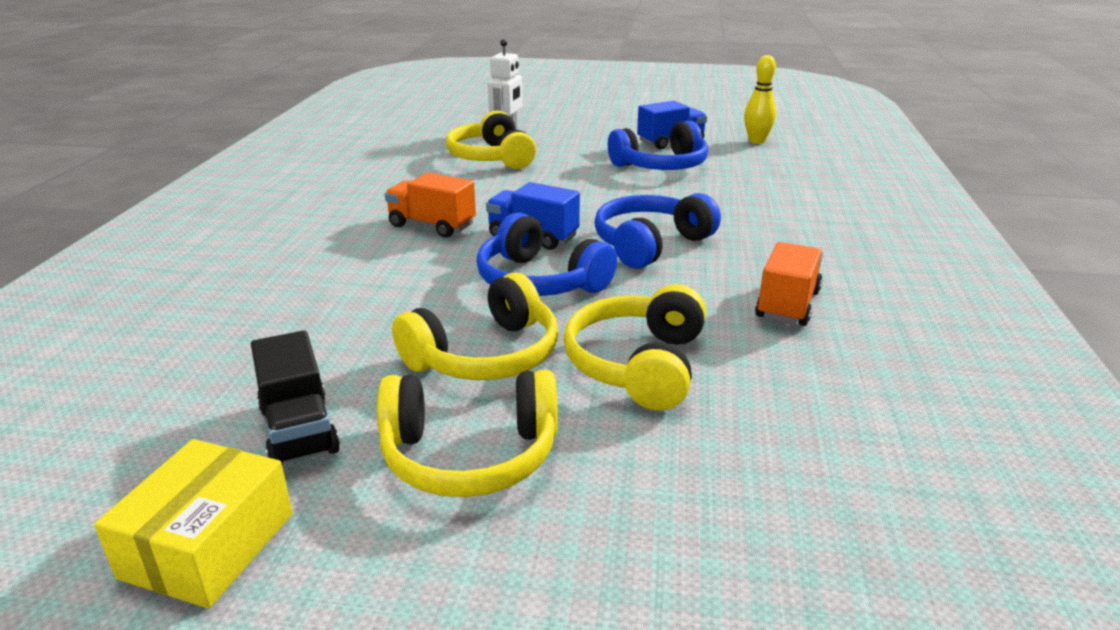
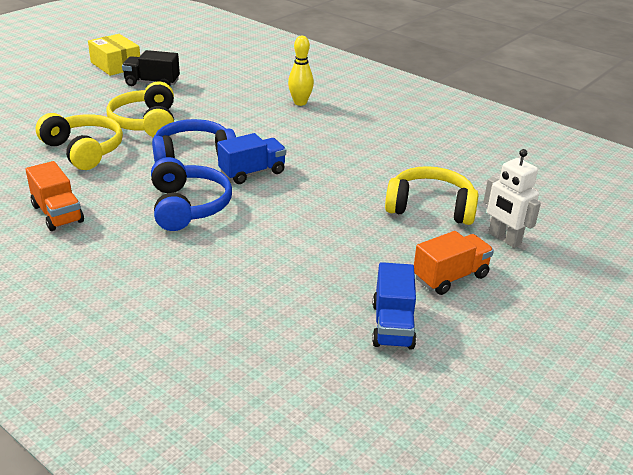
camera: 120 degrees right, 5 degrees up
(432, 225) = (310, 148): orange truck -> orange truck (450, 277)
(470, 455) = (90, 103): yellow headphones -> none
(661, 166) = (328, 283): blue headphones -> none
(756, 141) = (342, 396): yellow bowling pin -> yellow bowling pin (300, 103)

